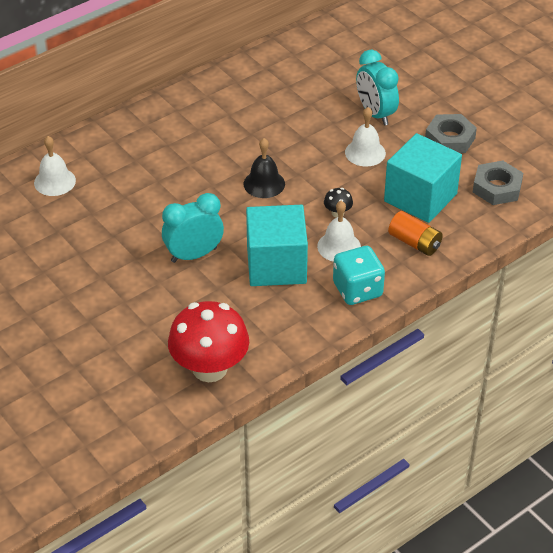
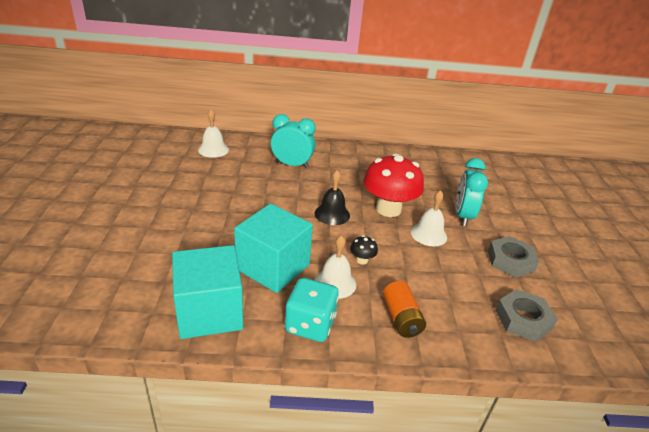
camera: 35 degrees right, 10 degrees down
(194, 255) = (229, 227): turquoise clock -> turquoise clock (292, 165)
(210, 368) = (125, 307): red mushroom -> red mushroom (388, 209)
(420, 197) = (442, 287): turquoise cube -> turquoise cube (209, 312)

